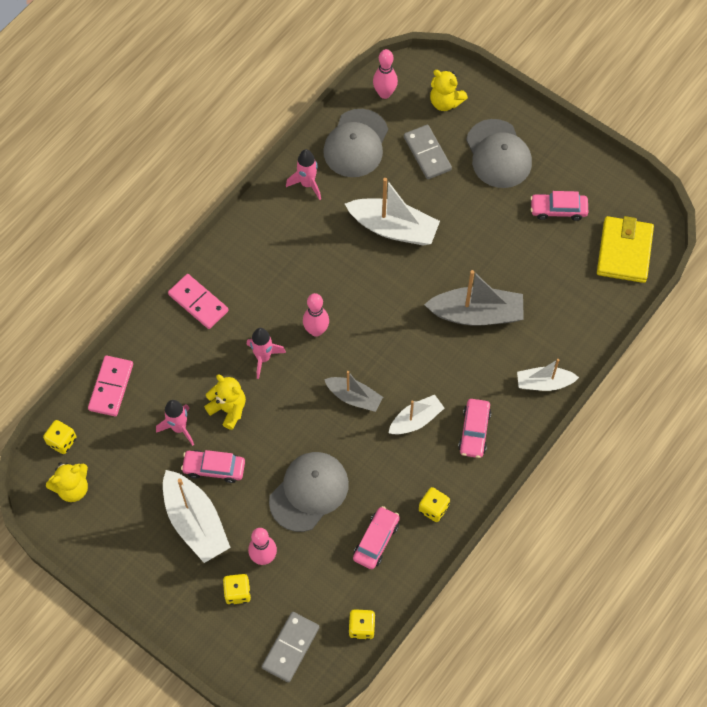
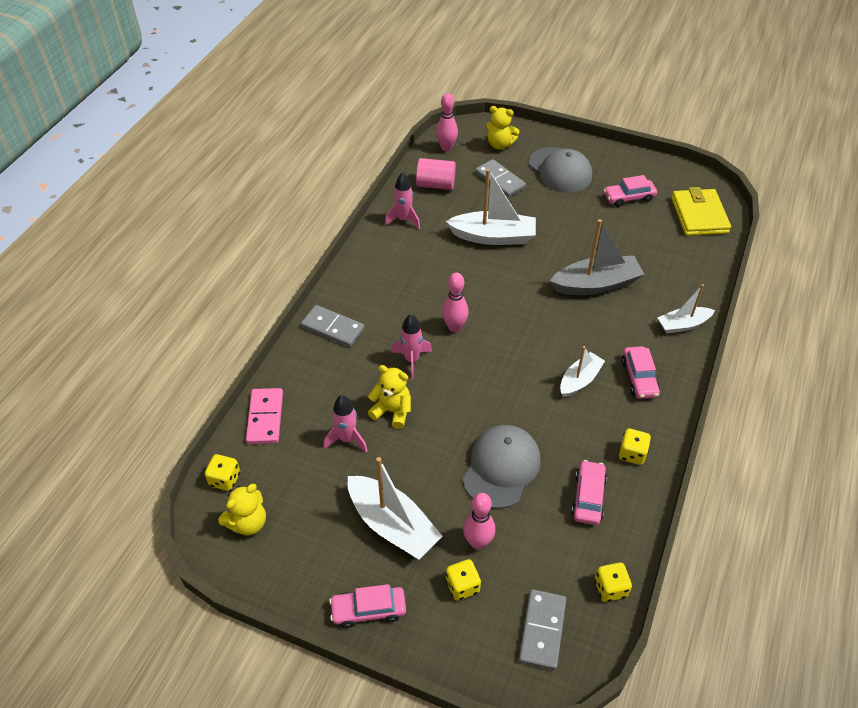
camera: 15 degrees left, 15 degrees down
(198, 303) = (333, 328): pink domino -> grey domino
(214, 468) = (395, 468): pink car -> pink car (368, 610)
(354, 397) = (512, 374): grey boat -> none
(356, 143) = (435, 184): grey cap -> pink cylinder

